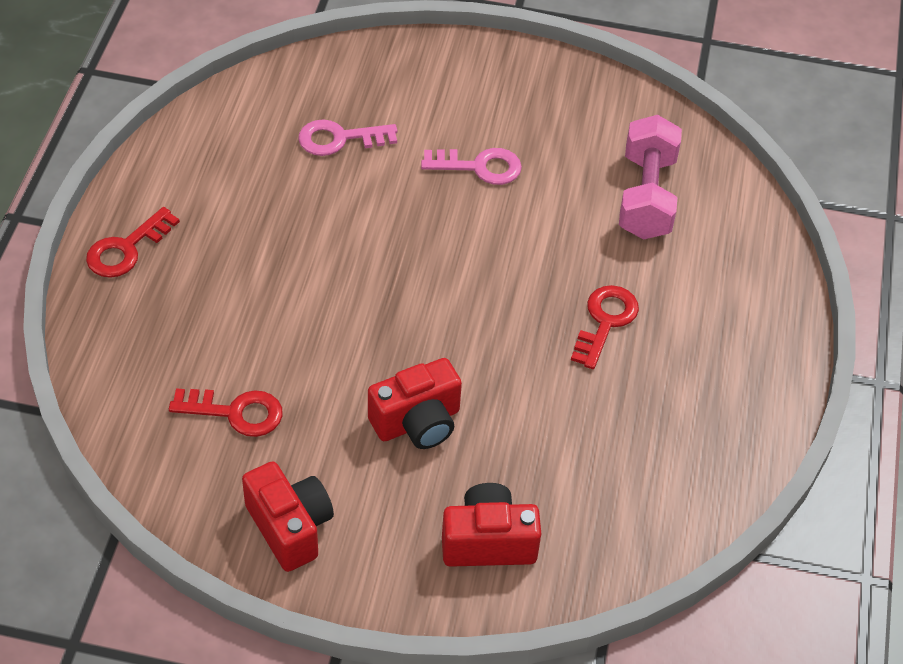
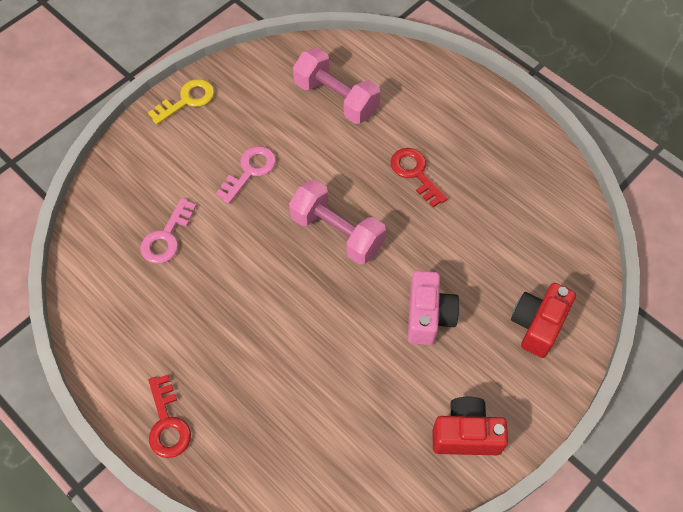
camera: 55 degrees left, 10 degrees up
(235, 412) = (356, 422): red key -> none
(417, 422) = (428, 316): red camera -> pink camera
(462, 284) = (337, 233): none -> pink dumbbell
(525, 68) = (187, 100): none -> yellow key

